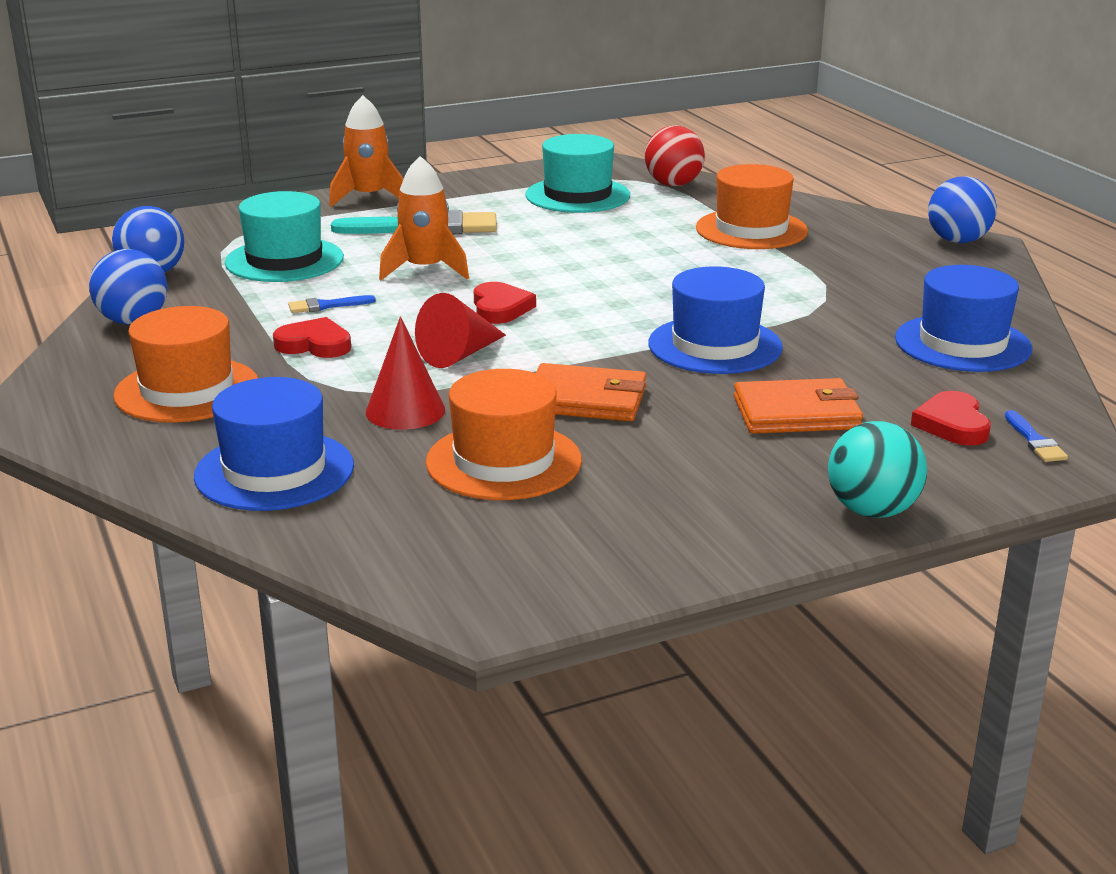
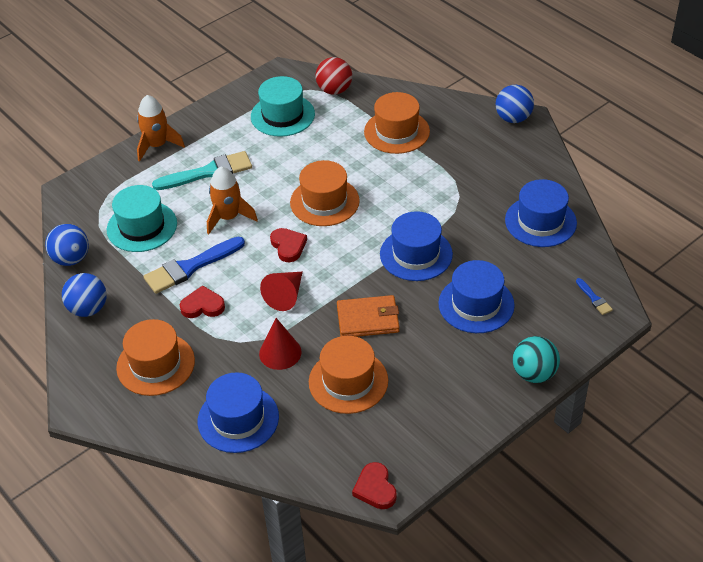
camera: 15 degrees left, 20 degrees up
(326, 306) = (190, 267): blue brush -> blue brush, size x2.17
(590, 276) = (324, 202): none -> orange hat
(796, 413) = (476, 304): orange wallet -> blue hat
(952, 424) = (553, 295): red heart -> red heart (375, 488)

